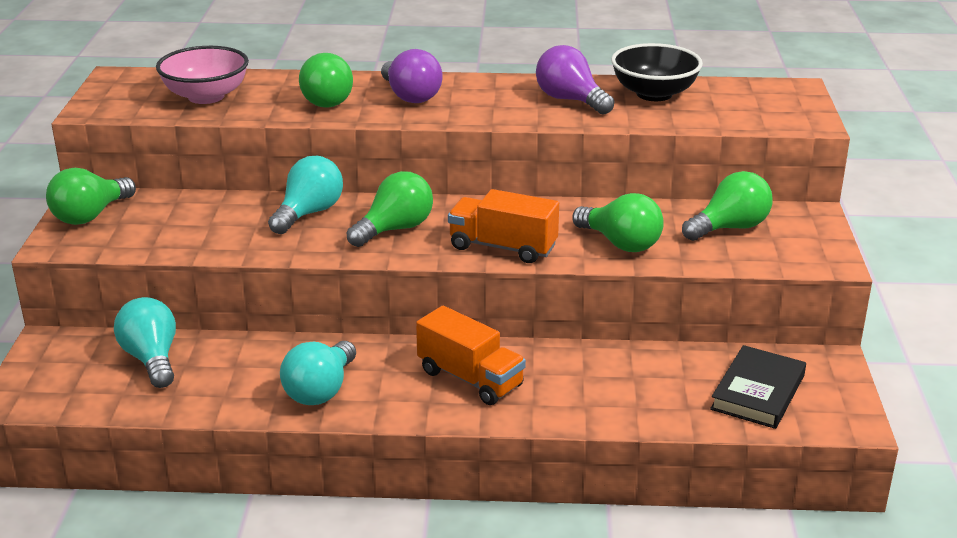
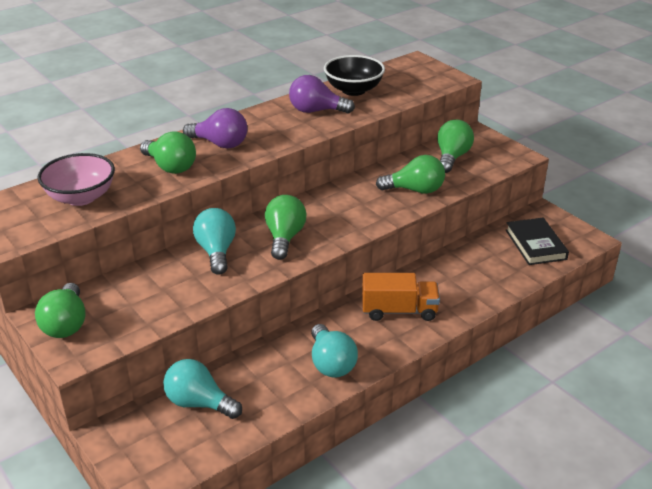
camera: 40 degrees left, 5 degrees up
(503, 247) = (360, 221): orange truck -> none

